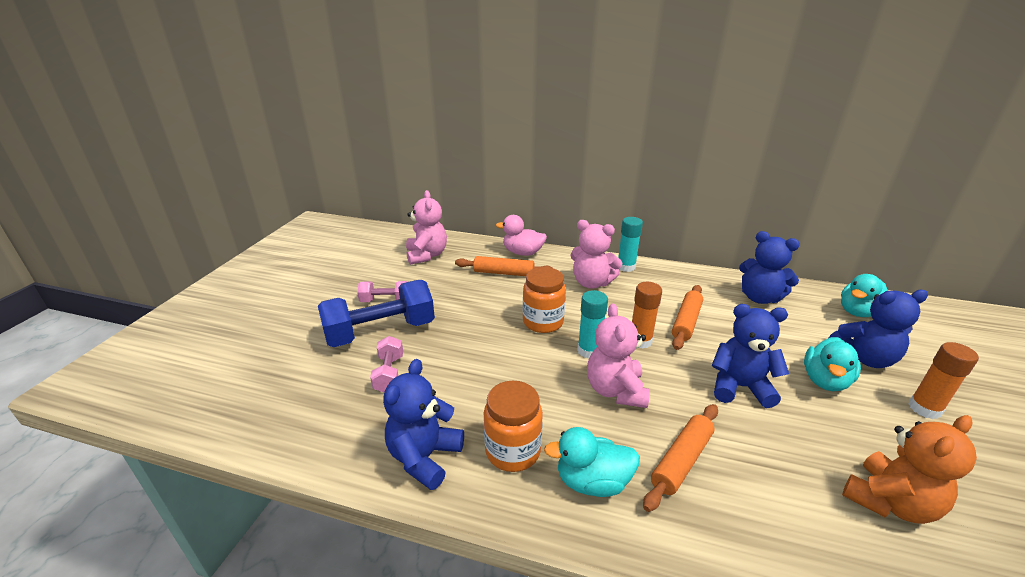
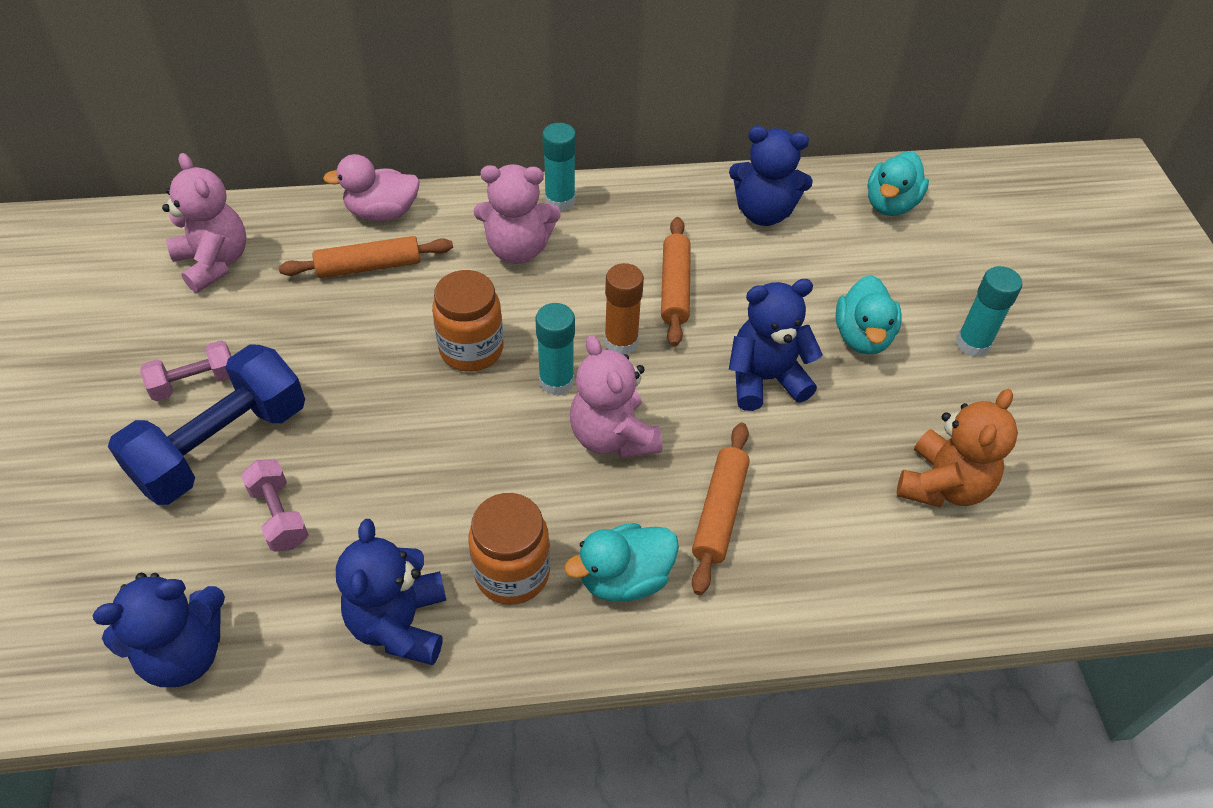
camera: 25 degrees left, 20 degrees up
(864, 358) = (903, 284): blue teddy bear -> blue teddy bear (184, 653)
(924, 408) = (972, 344): orange glue stick -> turquoise glue stick

